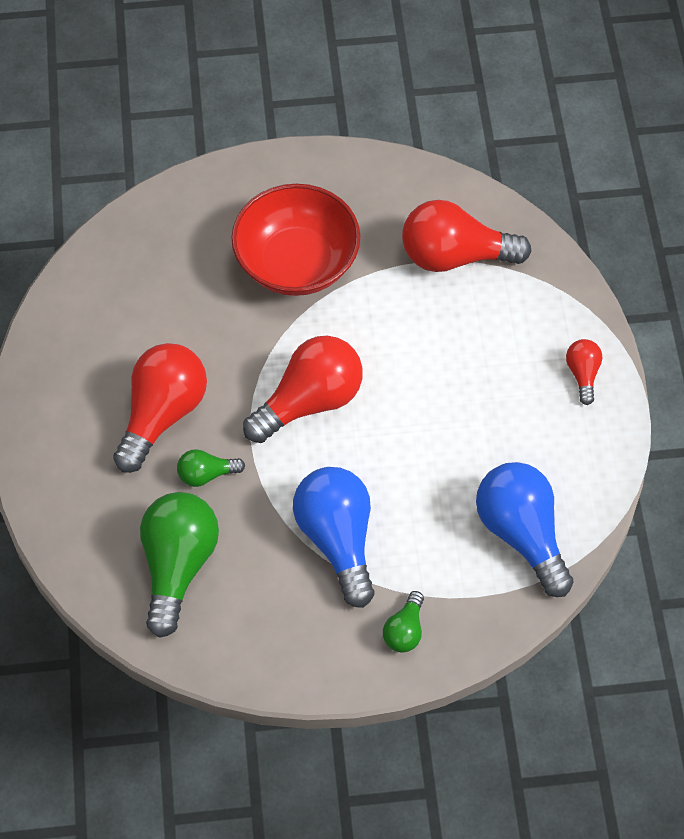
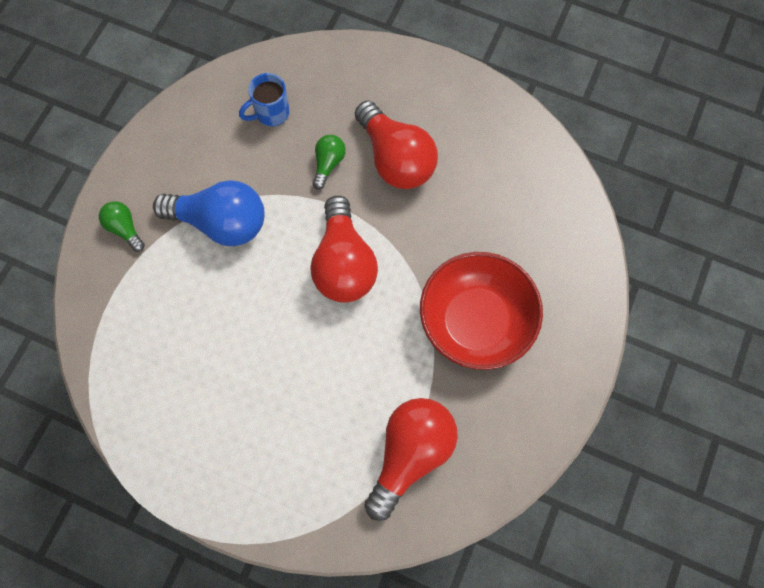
camera: 120 degrees right, 10 degrees up
(178, 565) = (271, 113): green light bulb -> blue mug
(522, 534) = (137, 352): blue light bulb -> none
(582, 374) = (235, 490): red light bulb -> none

